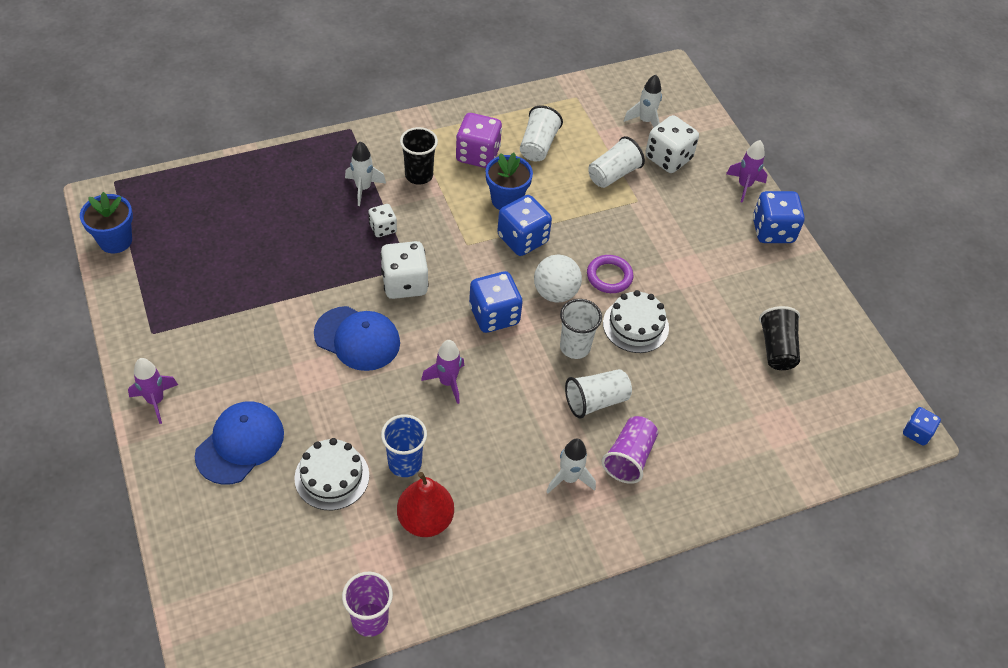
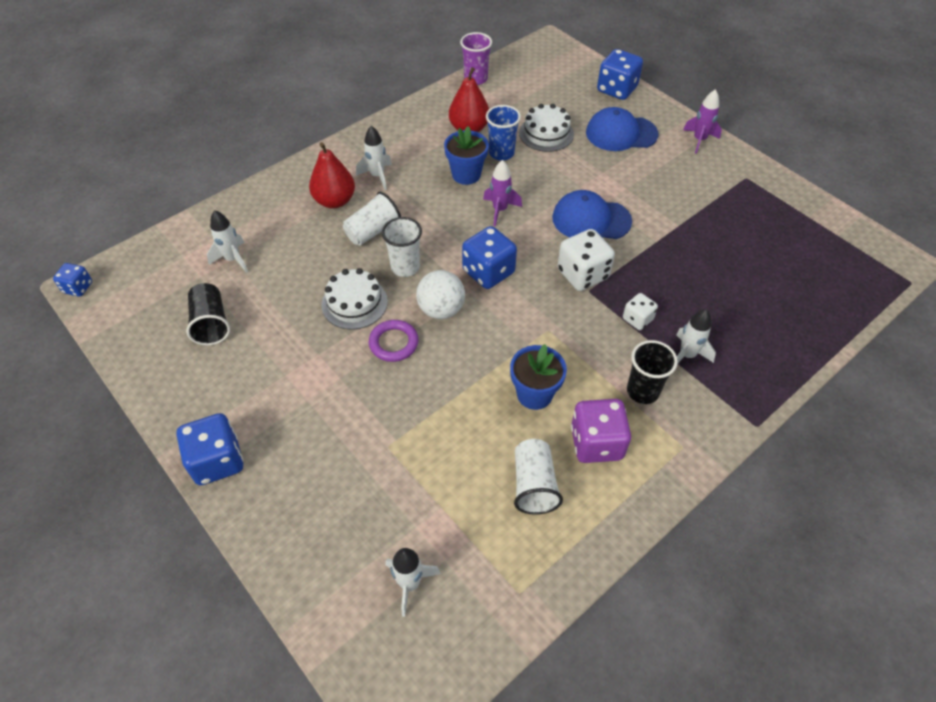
camera: 165 degrees right, 0 degrees up
(115, 241) = (848, 232): blue flower pot -> blue flower pot (466, 175)
(240, 444) = (621, 133): blue cap -> blue cap turned 75 degrees clockwise
(522, 239) = (496, 354): blue dice -> blue dice (616, 89)
(613, 174) = (427, 474): white cup -> none
(629, 457) = (334, 201): purple cup -> red pear
(668, 158) = (364, 527): white dice -> none
(744, 186) = (257, 518): purple rocket -> none
(753, 415) = (233, 259): none -> white rocket

